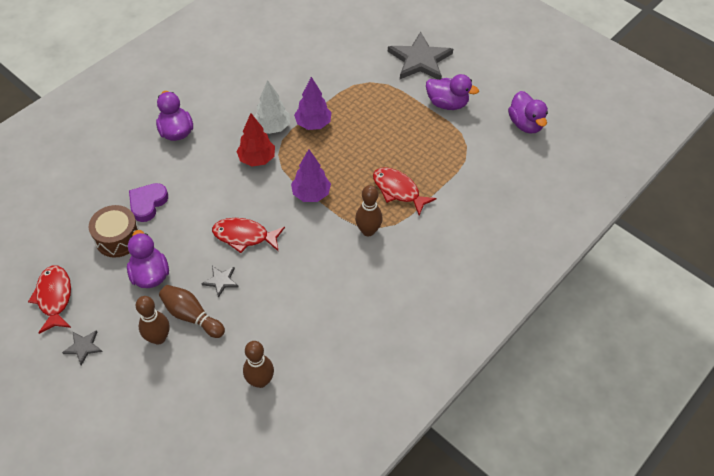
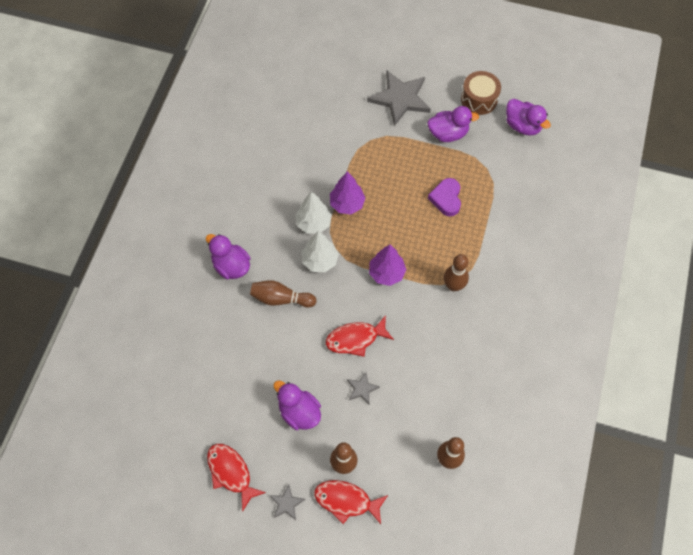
camera: 25 degrees left, 10 degrees up
(118, 238) = (249, 392): brown drum -> brown drum (479, 99)
(148, 203) = (252, 347): purple heart -> purple heart (446, 198)
(191, 316) = (358, 431): brown bowling pin -> brown bowling pin (281, 298)
(257, 159) = (320, 261): red tree -> white tree
(398, 190) = (456, 236): red fish -> red fish (346, 501)

